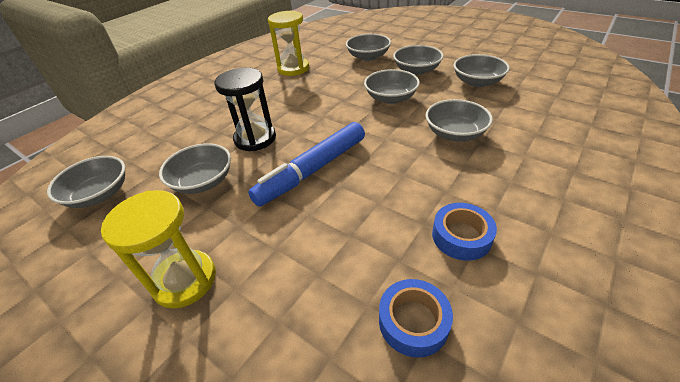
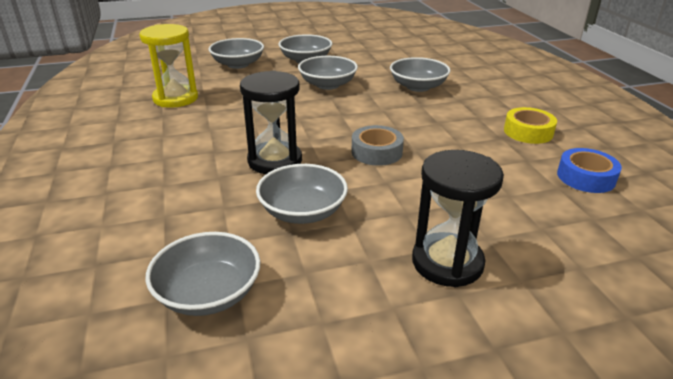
camera: 55 degrees left, 10 degrees down
(185, 280) = (447, 262): yellow hourglass -> black hourglass
(313, 170) = (376, 152): blue marker -> grey tape
(461, 236) = (528, 132): blue tape -> yellow tape
(477, 82) = (367, 53): grey bowl -> none

